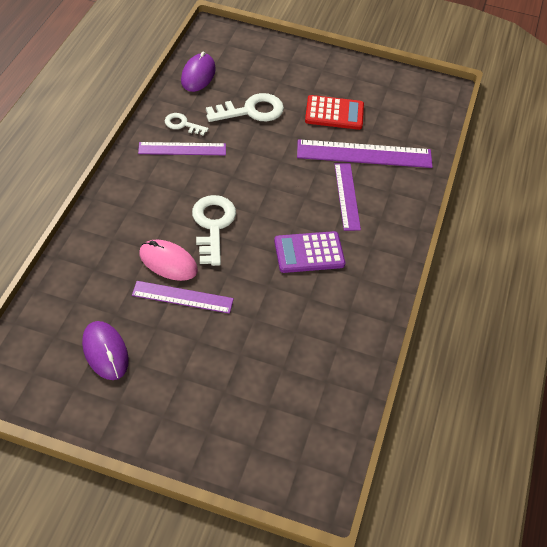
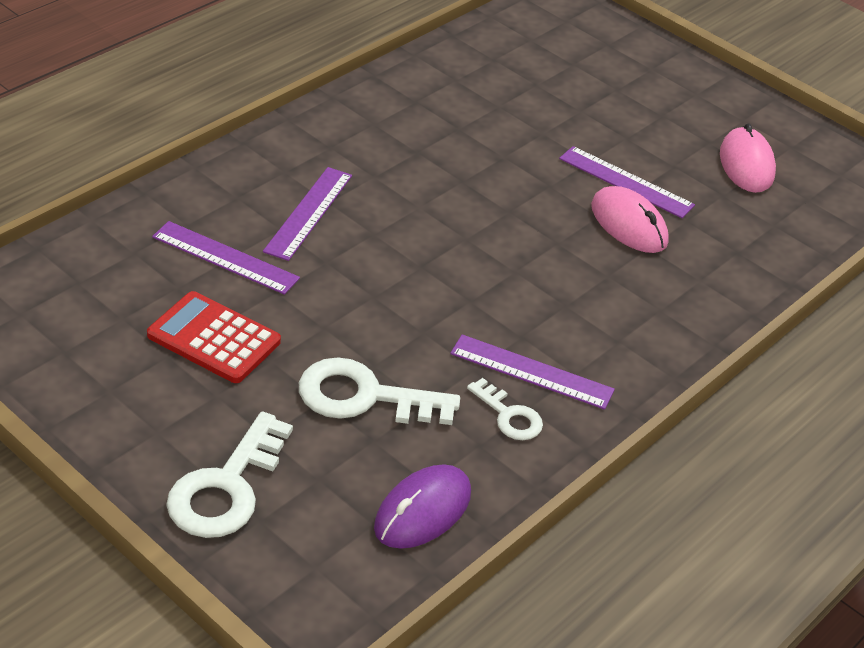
camera: 155 degrees left, 10 degrees down
(105, 352) = (746, 164): purple mouse -> pink mouse
(213, 225) = (540, 245): white key -> white key (226, 487)
(309, 253) = (422, 169): purple calculator -> none
(364, 154) = (225, 258): purple ruler -> purple ruler, size x0.64

